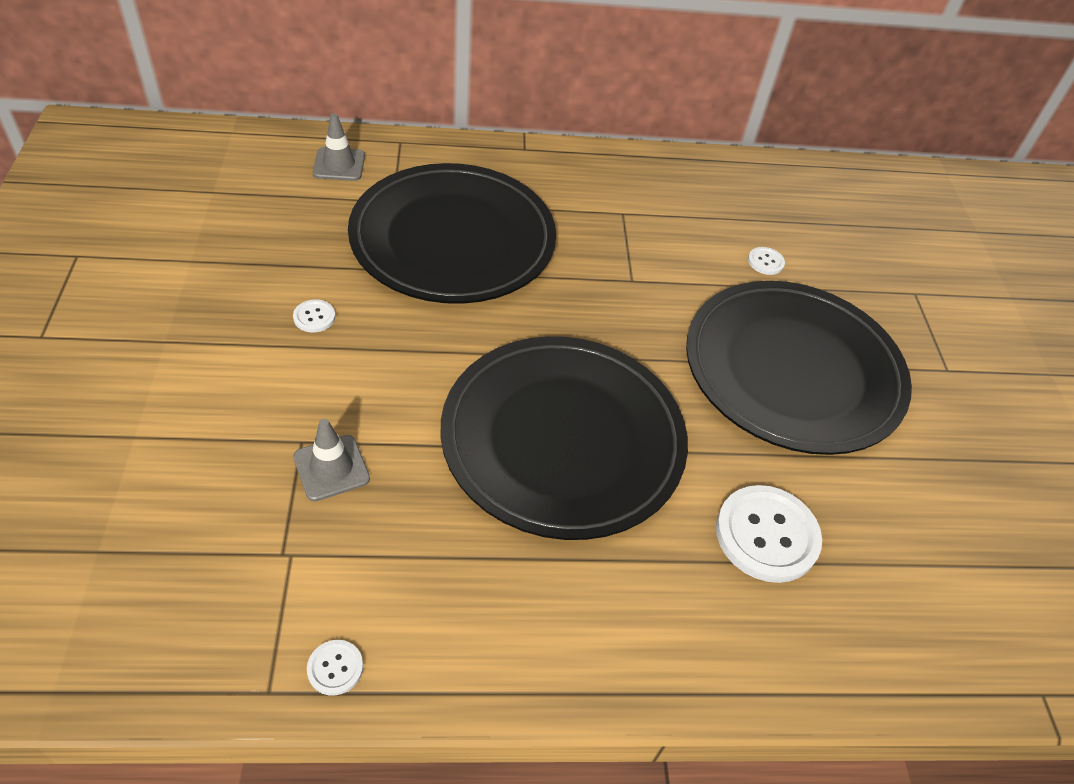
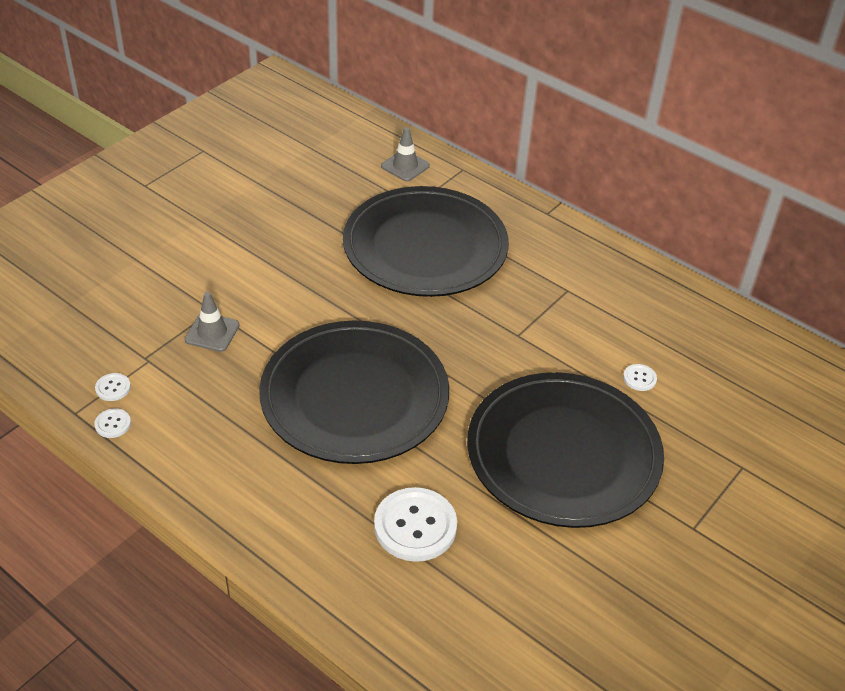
camera: 45 degrees right, 5 degrees down
(314, 317) = (290, 249): white button -> white button (113, 388)

